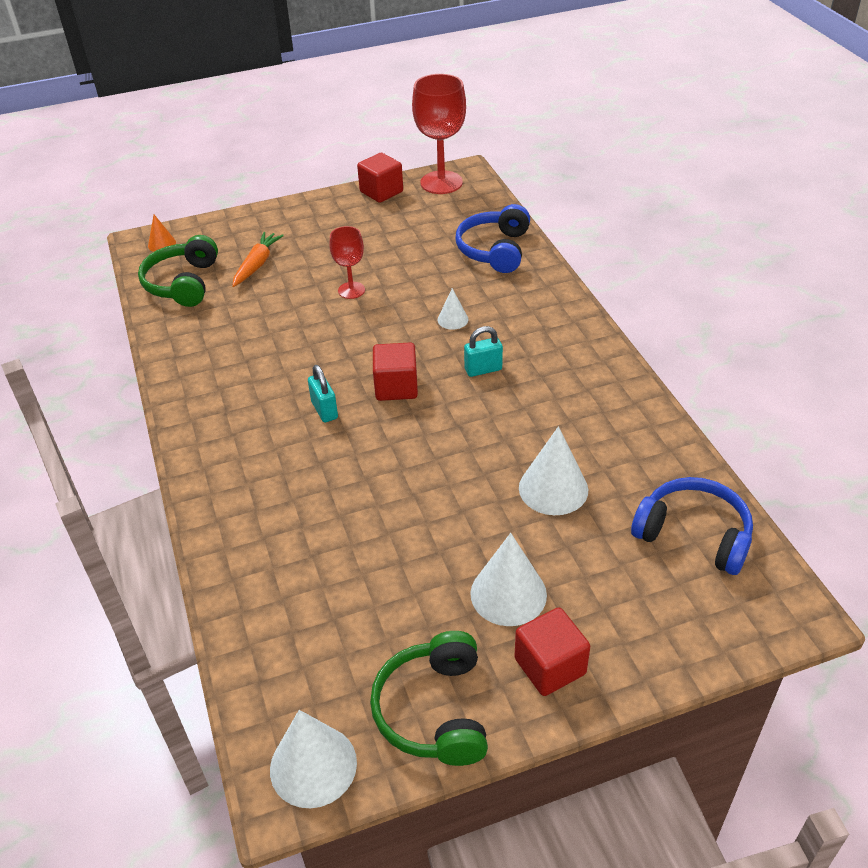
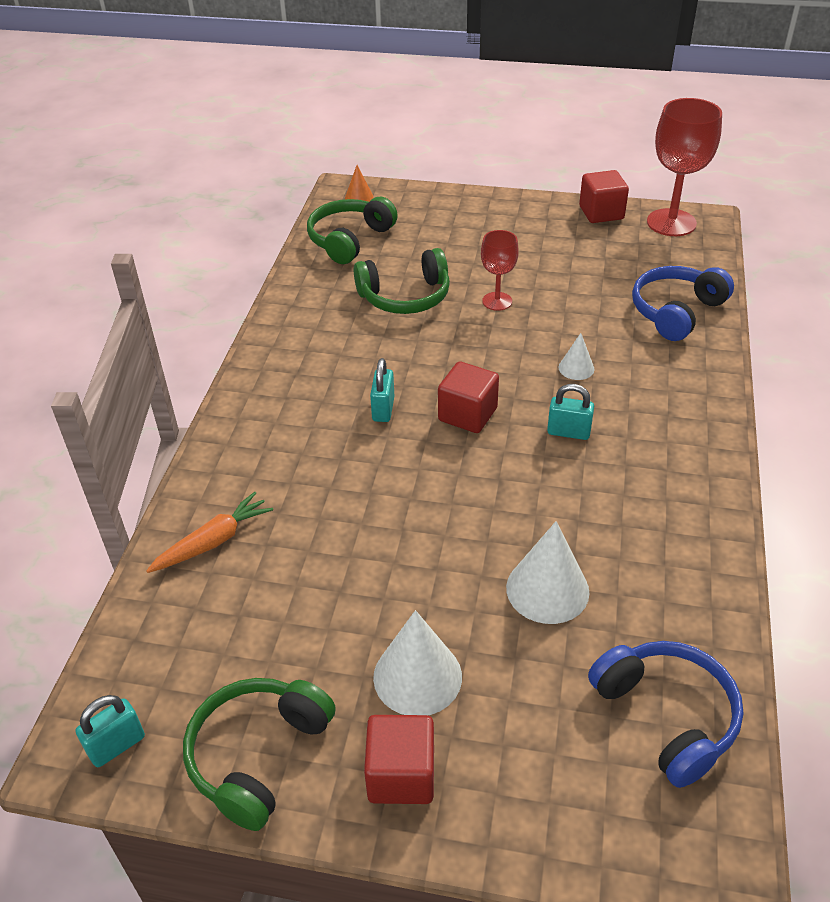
camera: 30 degrees right, 0 degrees up
(257, 264) = (428, 245): orange carrot -> orange carrot (213, 541)
(271, 314) = (405, 297): none -> green headphones
(313, 765) = (116, 745): white cone -> turquoise padlock

